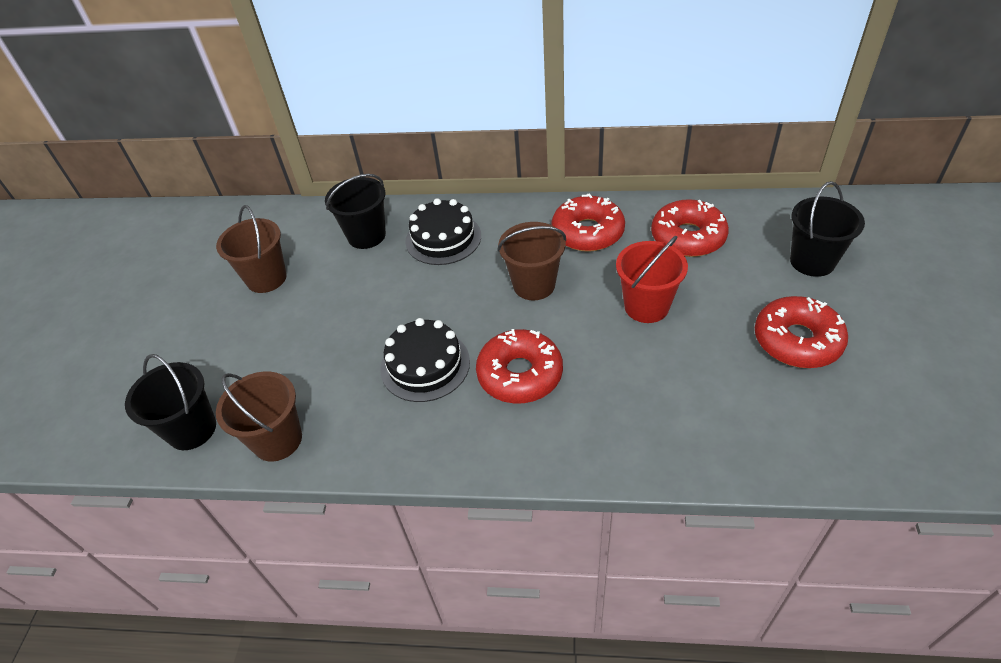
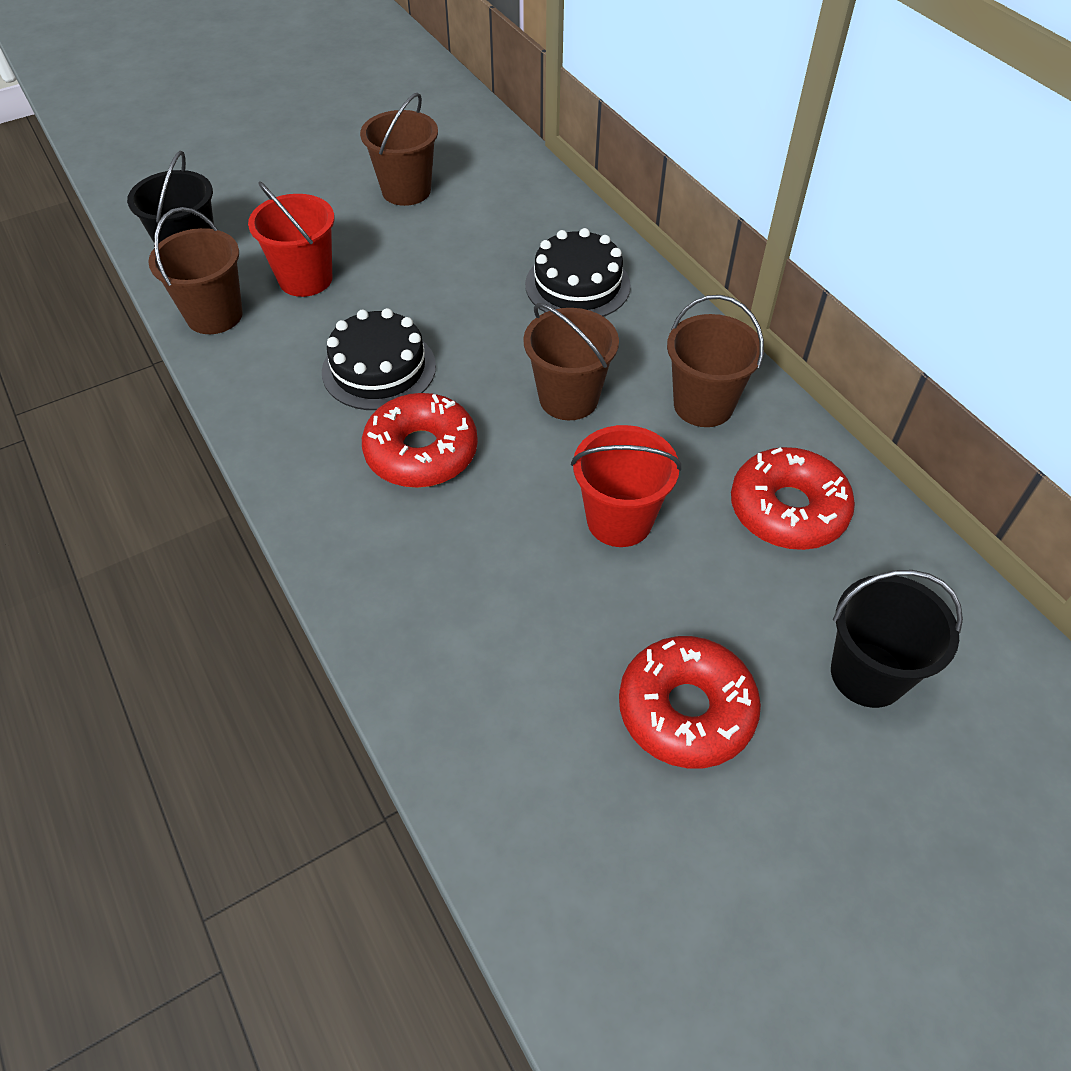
camera: 50 degrees right, 5 degrees up
(296, 369) = (305, 279): none -> red bucket
(366, 236) = (528, 225): black bucket -> none
(587, 232) = (703, 405): red donut -> brown bucket

